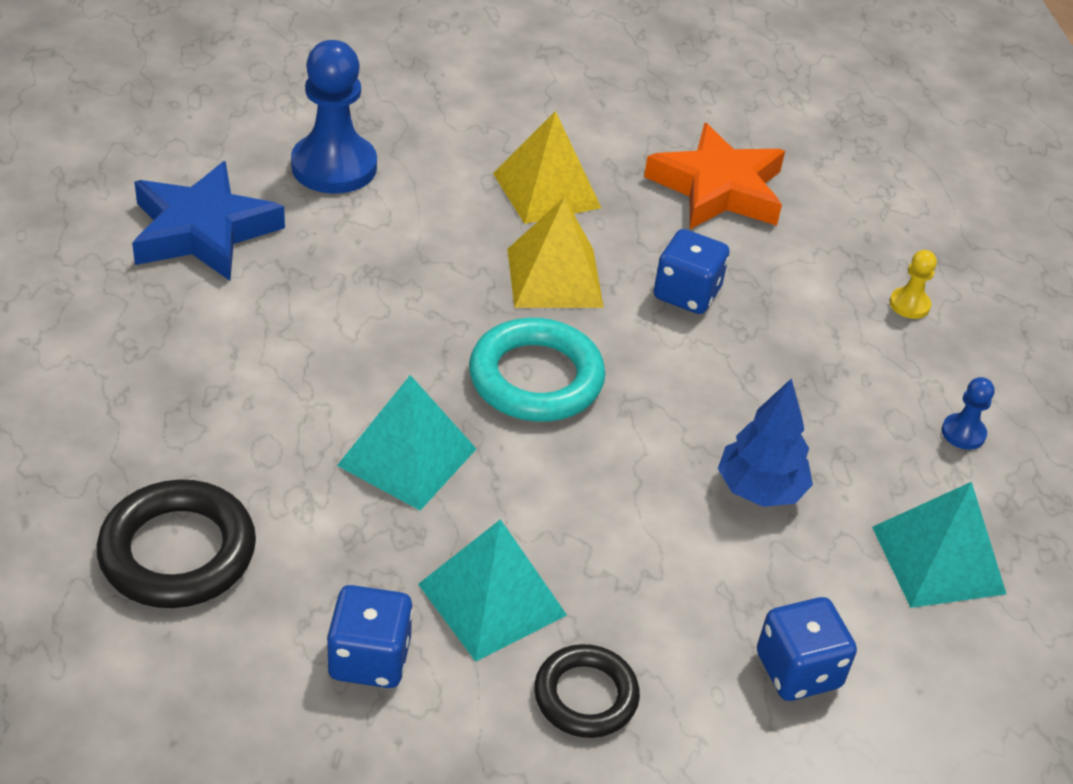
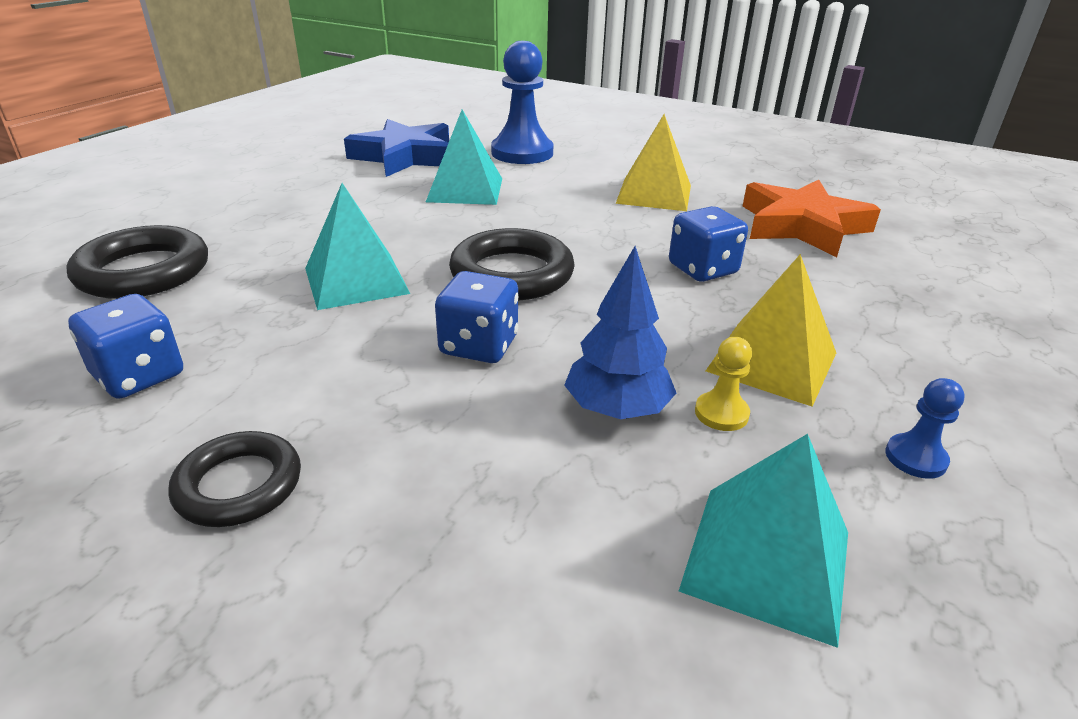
camera: 40 degrees right, 10 degrees down
(492, 599) = (279, 381): turquoise pyramid -> turquoise pyramid (465, 190)
(536, 378) = (512, 274): turquoise ring -> black ring
(554, 277) = (601, 232): yellow pyramid -> yellow pyramid (772, 361)
(798, 670) = (466, 580): blue dice -> blue dice (479, 345)
(909, 305) = (936, 341): yellow pawn -> yellow pawn (721, 413)

